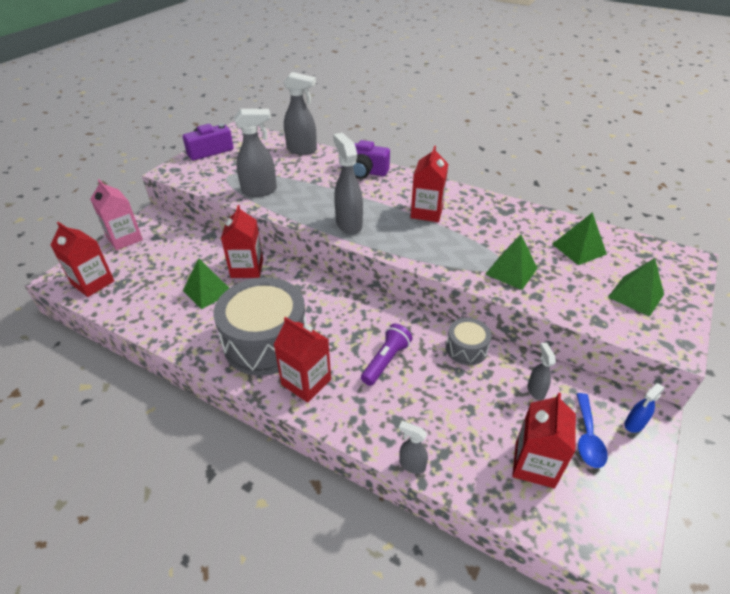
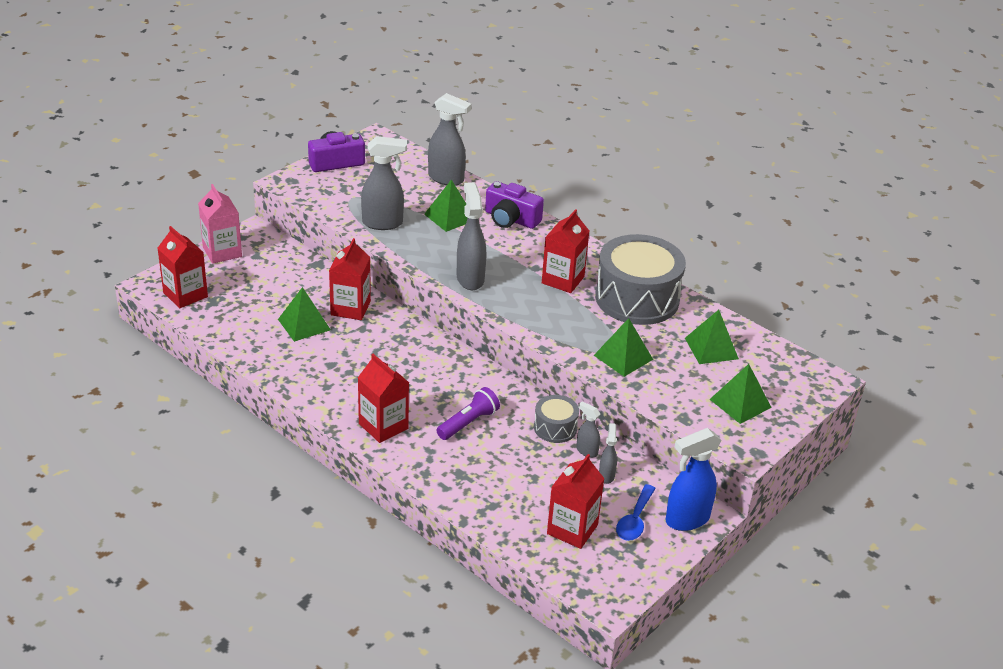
camera: 10 degrees right, 5 degrees down
(266, 341) = (353, 384): grey drum -> grey drum (637, 298)
(314, 177) = (450, 217): none -> green pyramid
(411, 465) = (459, 508): grey spray bottle -> grey spray bottle (586, 451)
(634, 424) = (686, 519): blue spray bottle -> blue spray bottle, size x1.90

